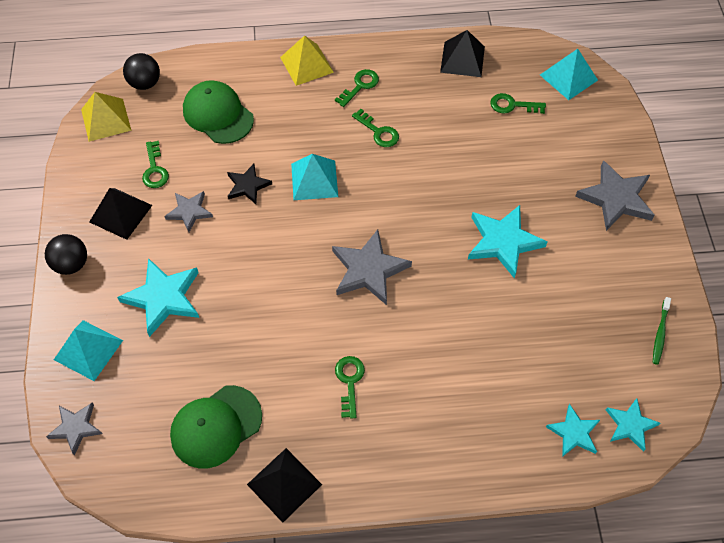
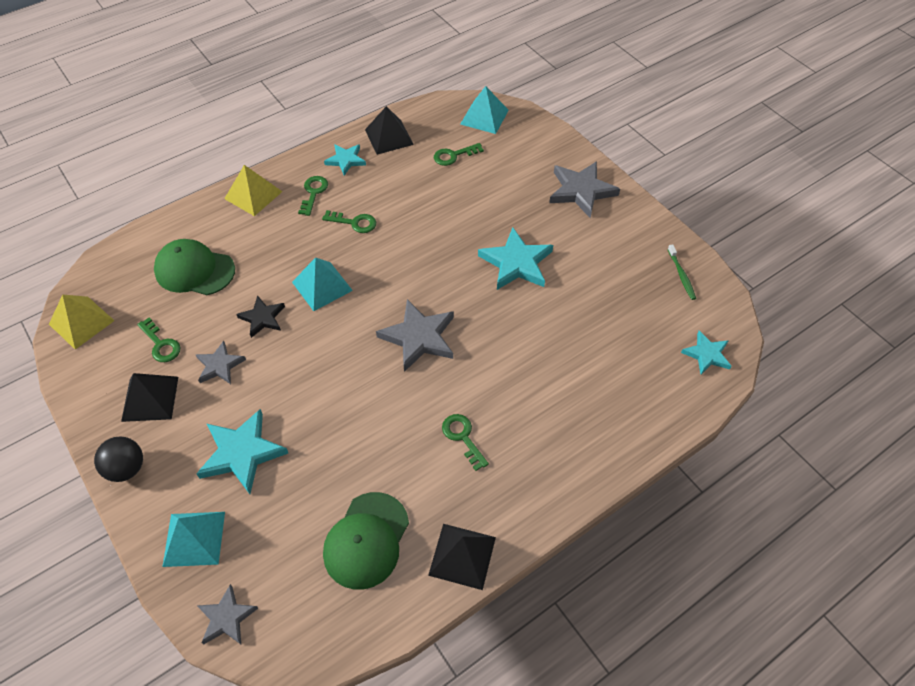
camera: 30 degrees left, 5 degrees down
(145, 83) = (103, 273): black ball -> none
(574, 433) = (670, 382): turquoise star -> turquoise star (346, 160)

